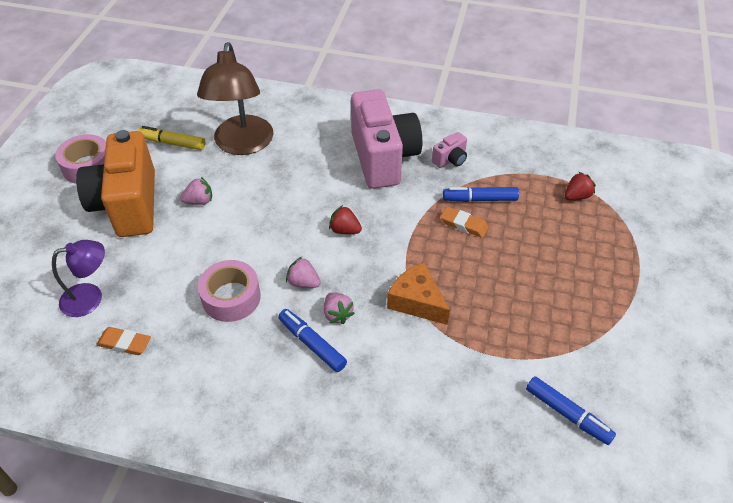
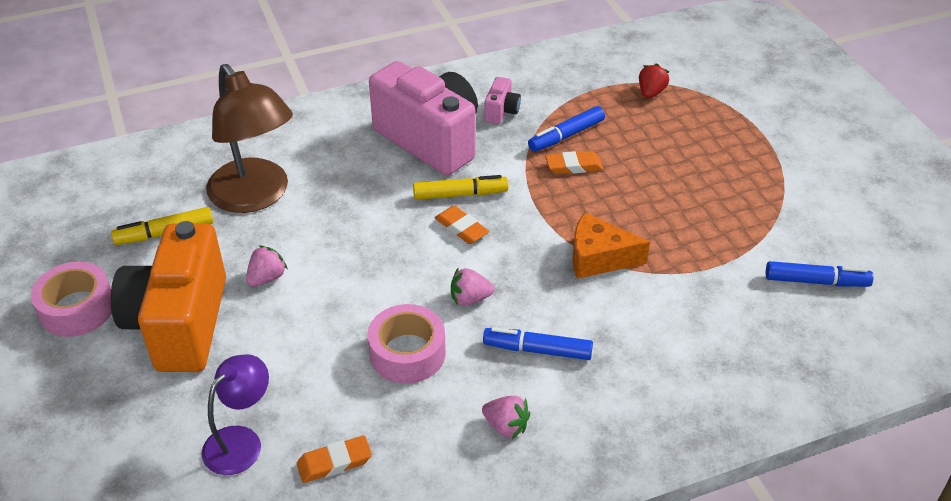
camera: 35 degrees left, 5 degrees down
(128, 205) = (180, 324): orange camera -> orange camera turned 45 degrees clockwise
(337, 314) = (534, 309): pink strawberry -> pink strawberry (506, 426)
(344, 230) = (461, 228): red strawberry -> orange eraser
(366, 206) = (460, 194): none -> yellow marker

